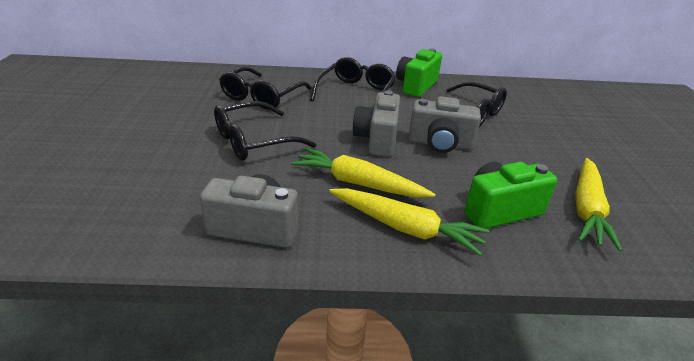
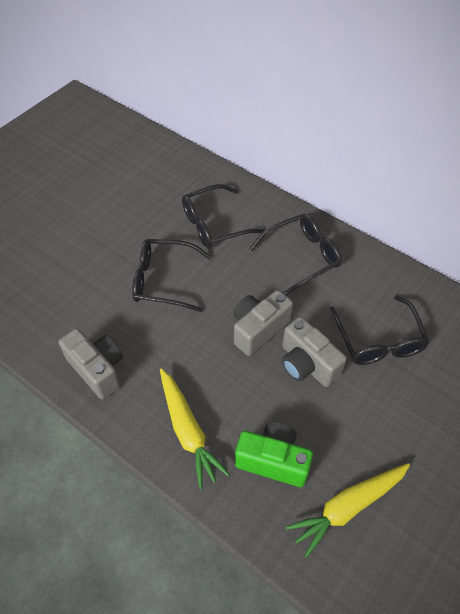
camera: 40 degrees right, 20 degrees up
(358, 183) = (197, 369): yellow carrot -> none
(416, 86) = (372, 274): green camera -> none

